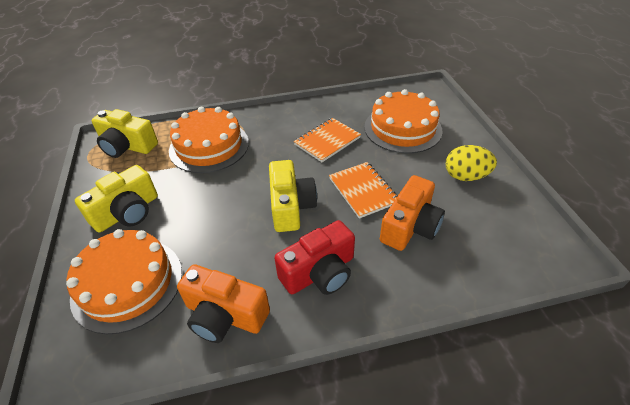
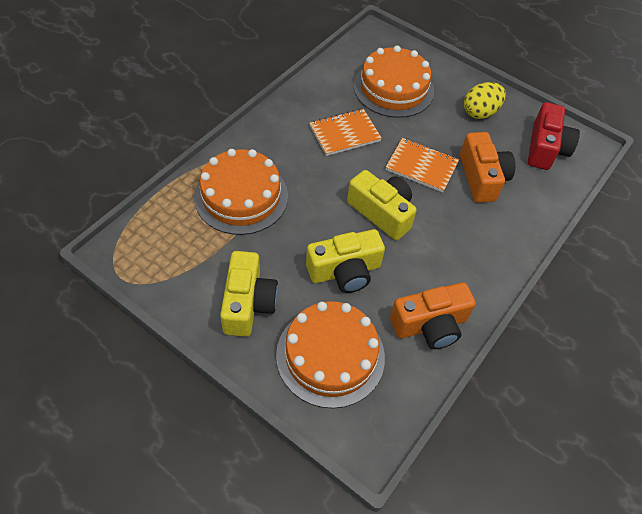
camera: 45 degrees left, 10 degrees up
(127, 146) = (153, 243): yellow camera -> yellow camera (345, 271)
(319, 272) = (459, 251): red camera -> red camera (545, 148)
(327, 141) = (344, 134): orange notebook -> orange notebook turned 60 degrees clockwise

